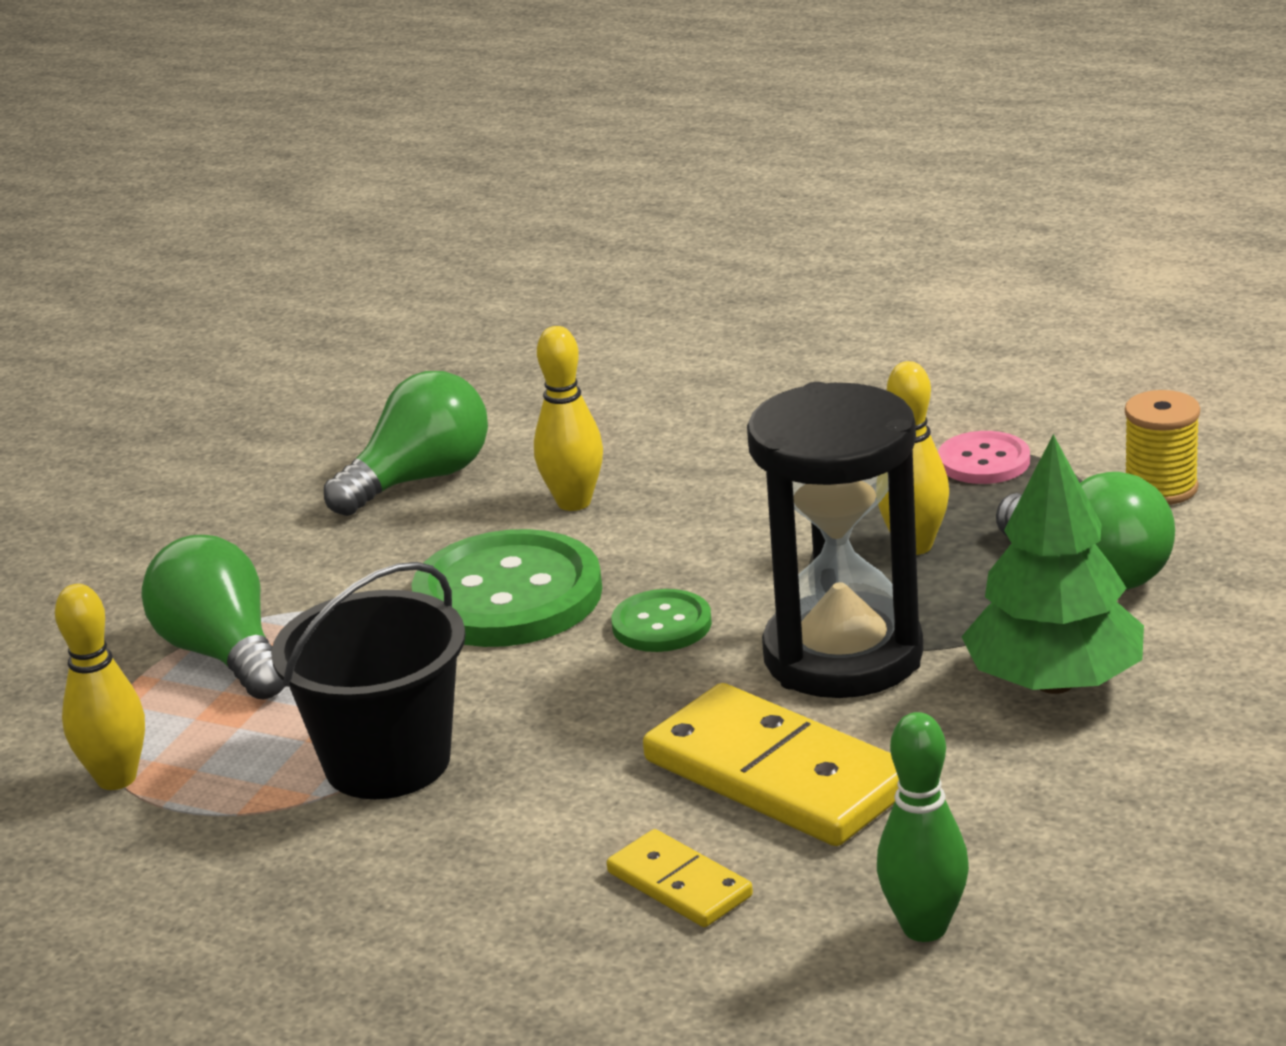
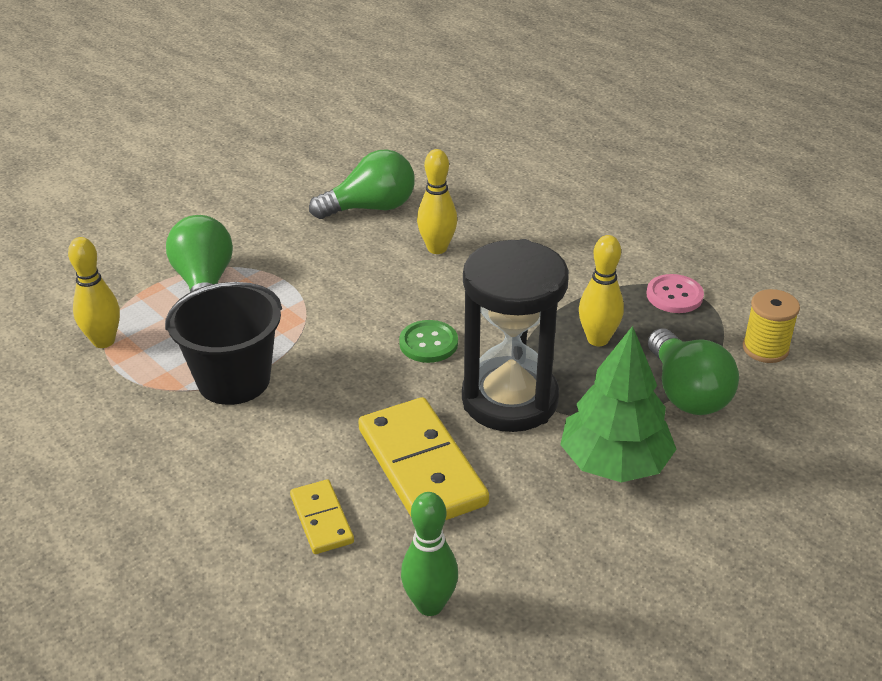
camera: 20 degrees right, 10 degrees up
(508, 595) = (364, 296): green button -> none

